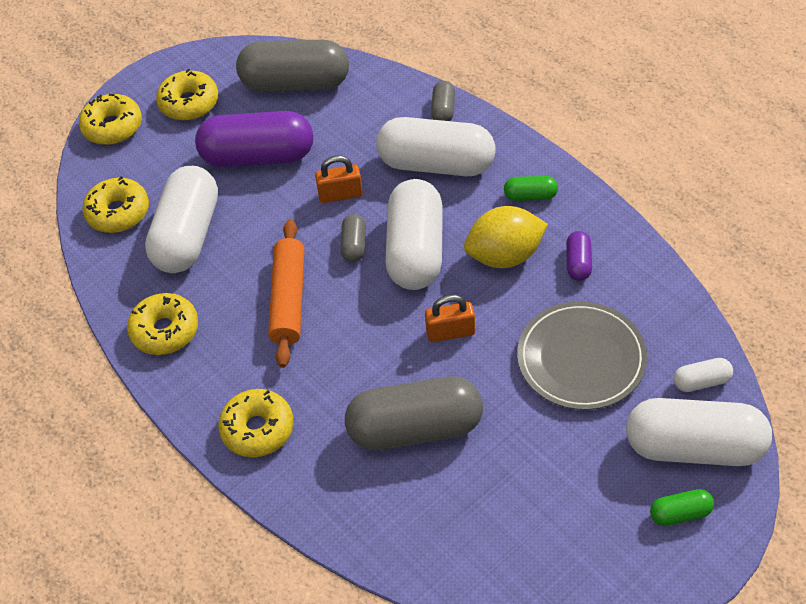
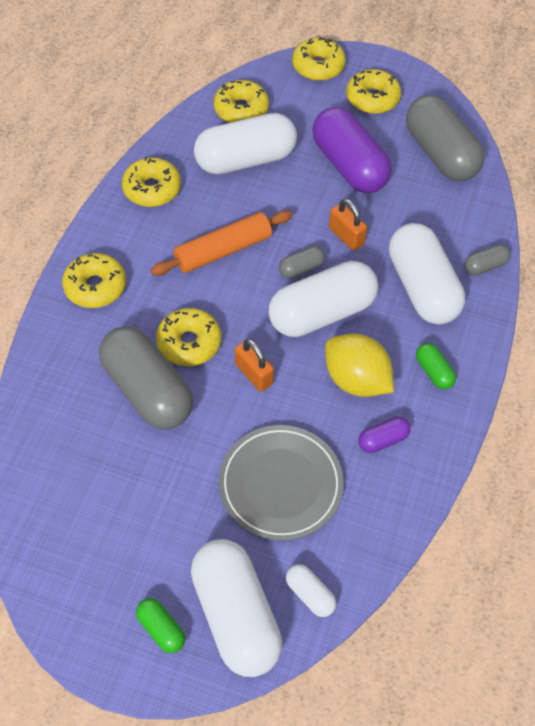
camera: 55 degrees right, 5 degrees up
(381, 372) = (189, 343): none -> yellow donut

